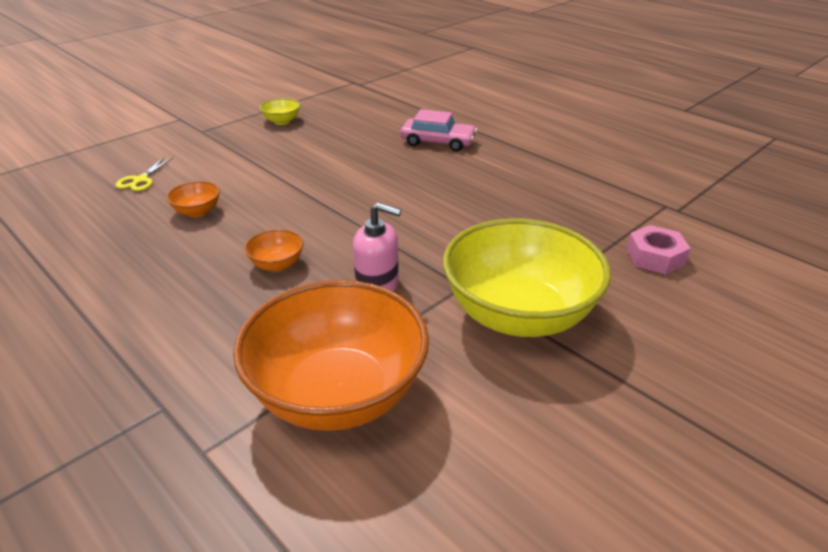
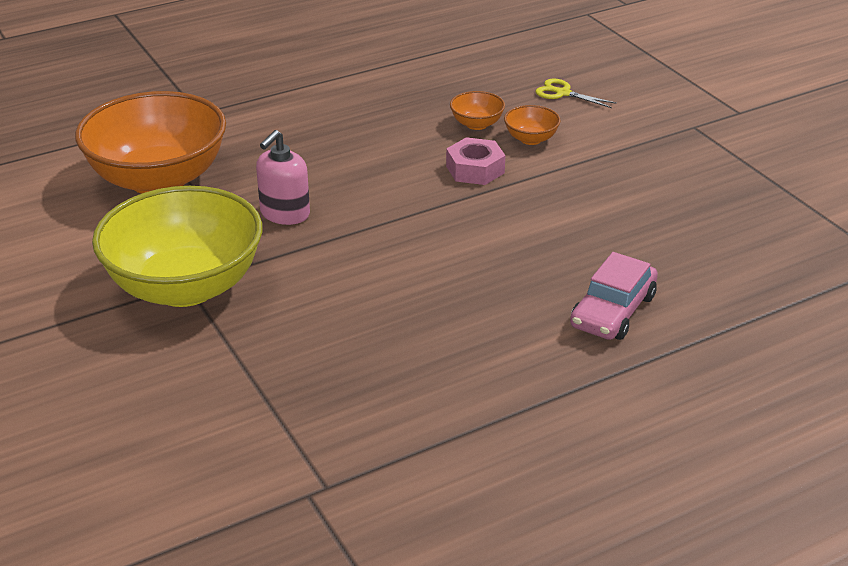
camera: 105 degrees right, 0 degrees up
(277, 264) = (352, 163): orange bowl -> orange bowl (531, 139)
(282, 121) = (718, 184): yellow bowl -> none
(655, 257) = (216, 421): pink nut -> pink nut (475, 169)

